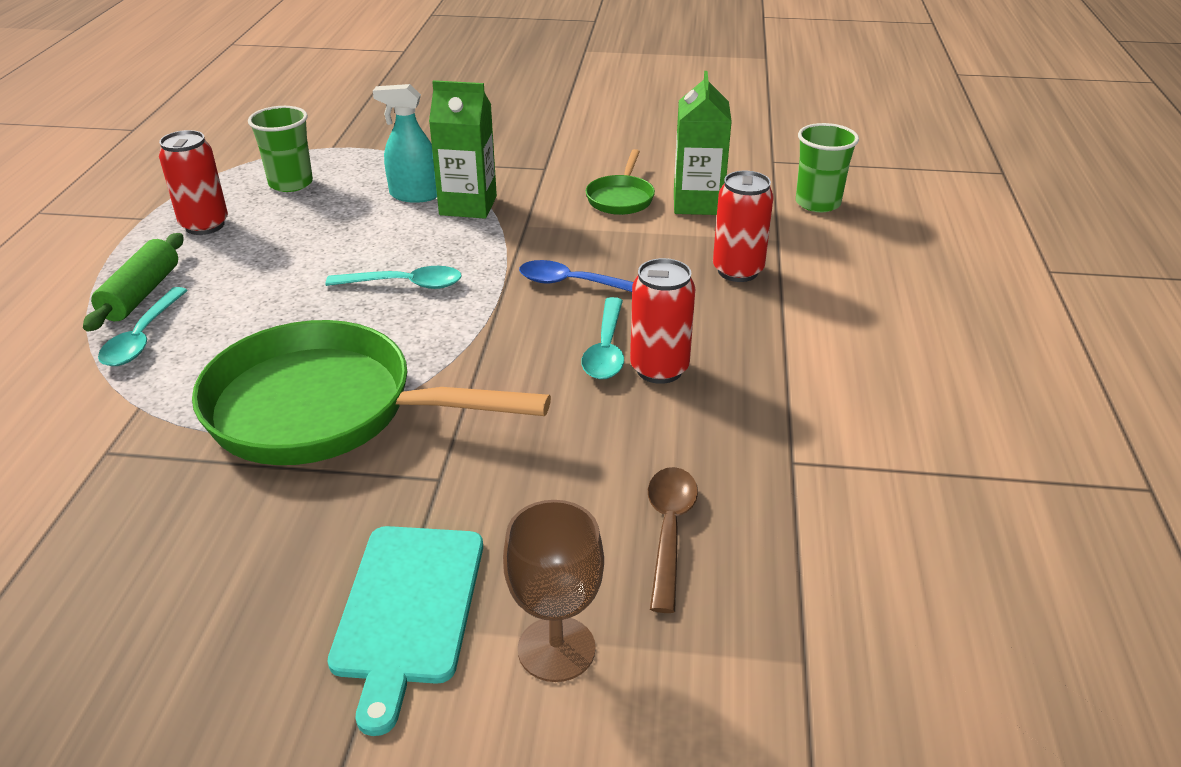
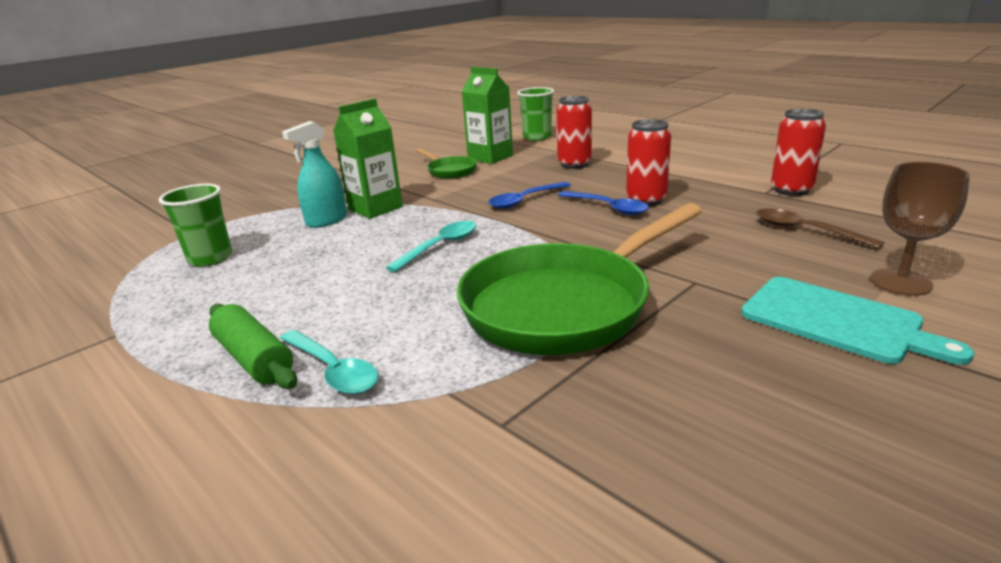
camera: 50 degrees left, 10 degrees down
(205, 225) = (196, 306): red can -> red can (791, 190)
(606, 349) = (608, 208): turquoise spoon -> blue spoon

